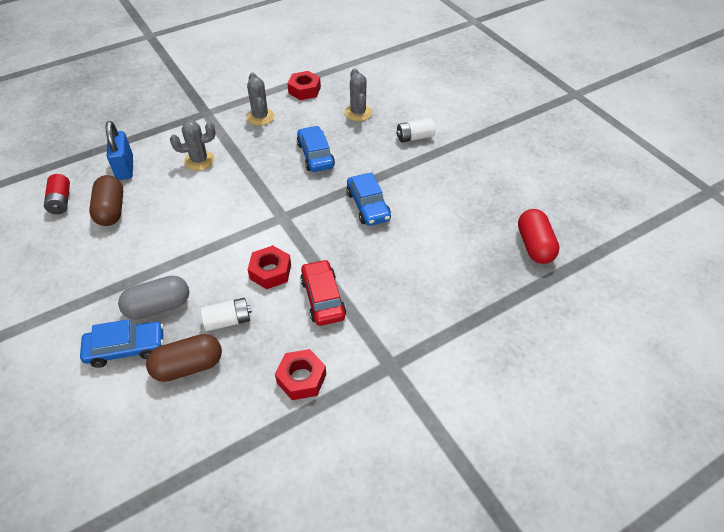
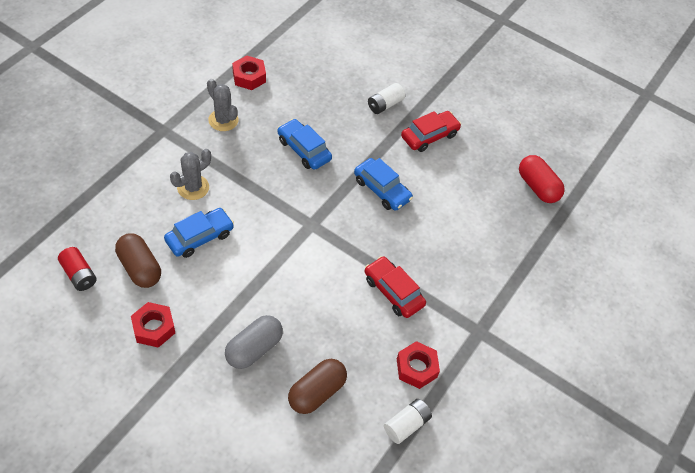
camera: 30 degrees left, 5 degrees up
(125, 168) = (121, 218): blue padlock -> none
(126, 348) = (251, 396): blue car -> blue car (200, 237)
(228, 321) = (325, 340): white battery -> white battery (406, 425)
(270, 272) = (333, 282): red nut -> red nut (154, 328)
(358, 113) = (317, 90): grey cactus -> none
(443, 173) = (429, 136): none -> red car

